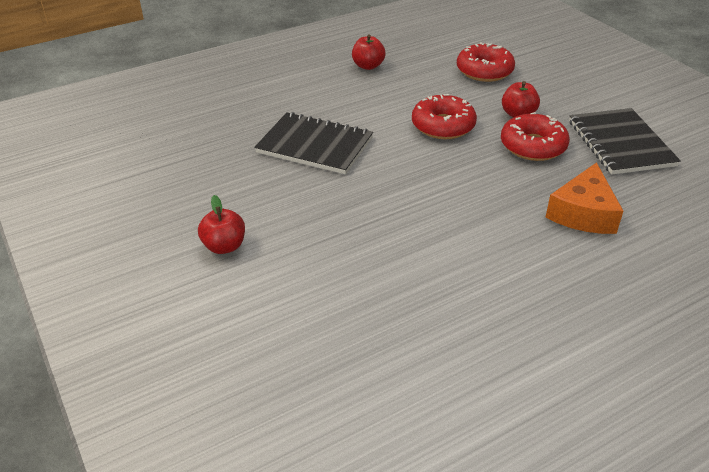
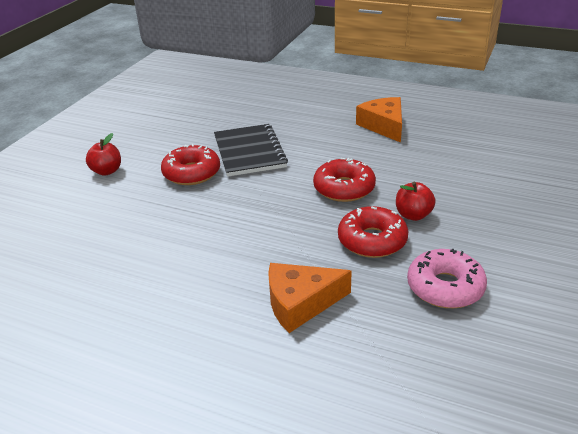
camera: 55 degrees right, 5 degrees down
(368, 66) = (384, 126): red apple -> orange cheese
(484, 71) = (460, 173): red donut -> red donut (192, 173)
(620, 143) = (445, 287): black notebook -> pink donut

